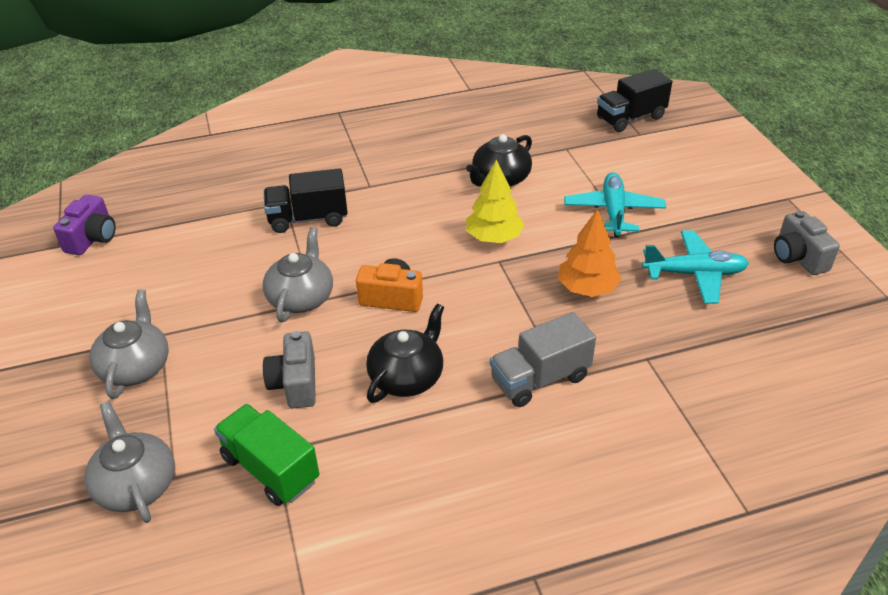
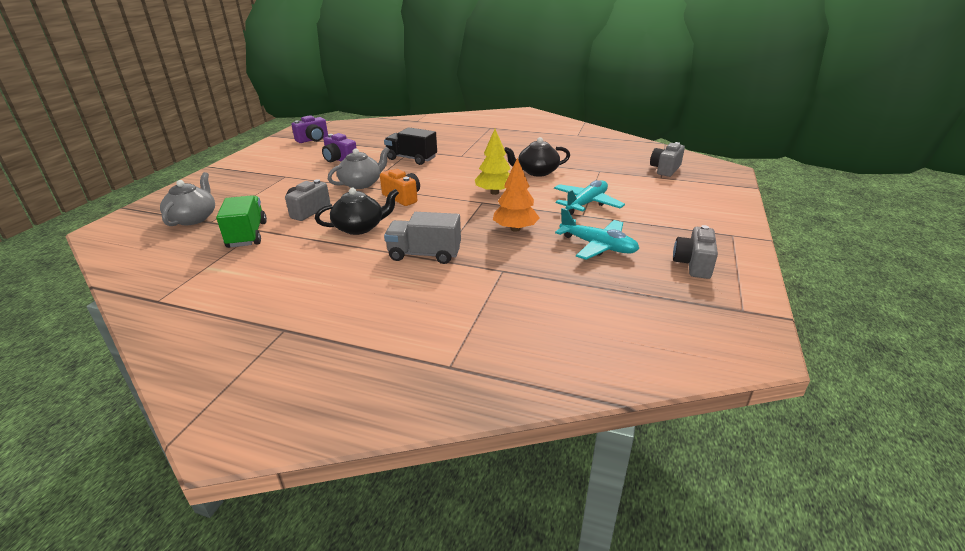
camera: 35 degrees right, 10 degrees down
(136, 366) = (258, 182): grey teapot -> none
(201, 264) = (339, 160): none -> purple camera
(630, 118) = (665, 169): black truck -> grey camera

